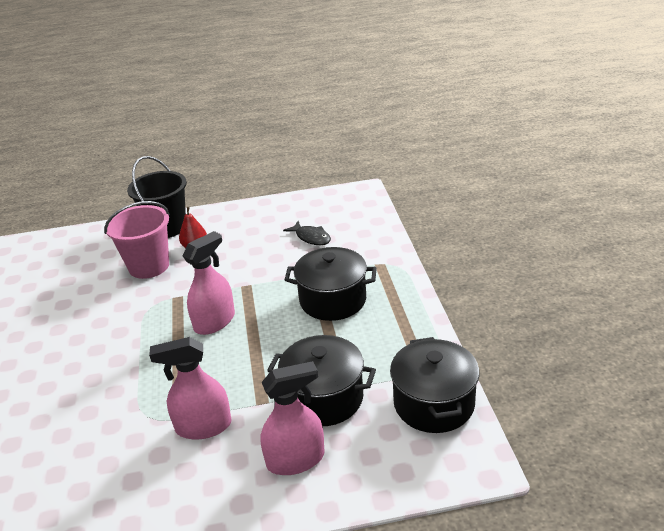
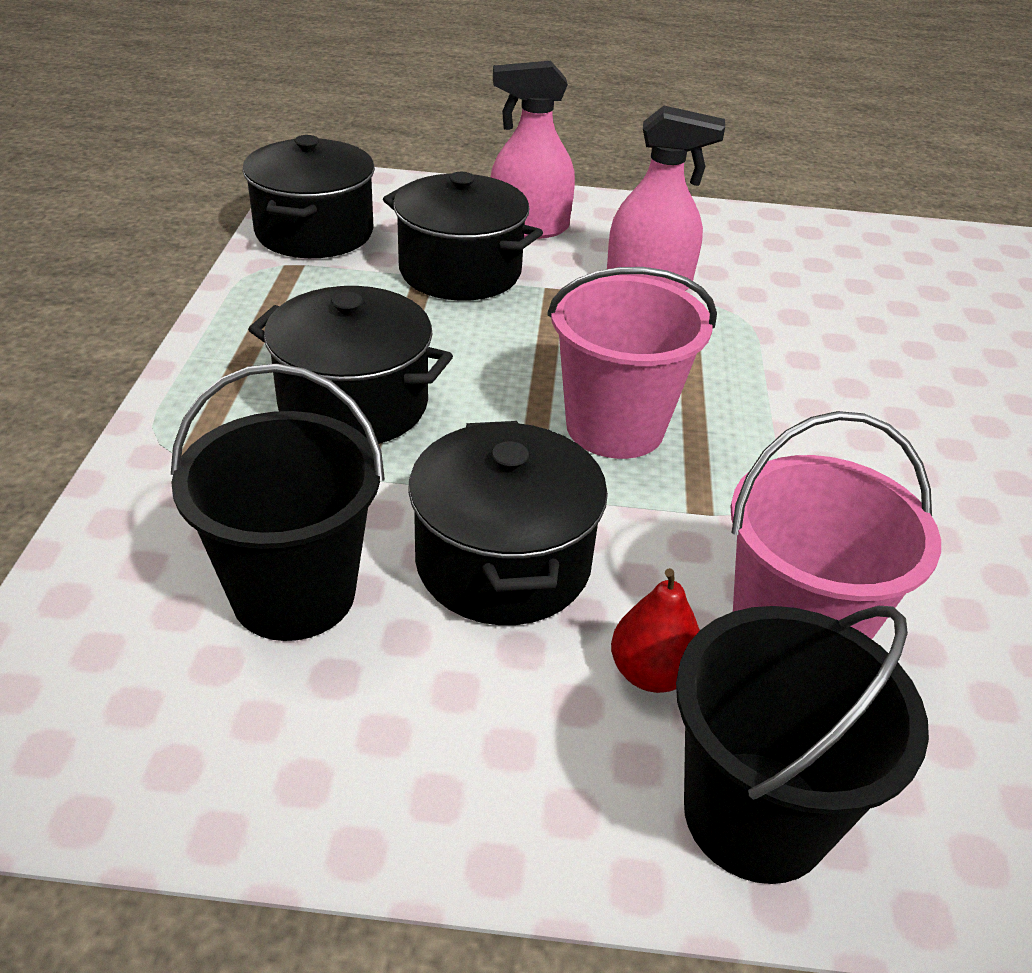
camera: 170 degrees left, 5 degrees up
(214, 322) = (615, 427): pink spray bottle -> pink bucket
(248, 262) = (503, 563): none -> black pot
(311, 237) = (294, 594): black fish -> black bucket

